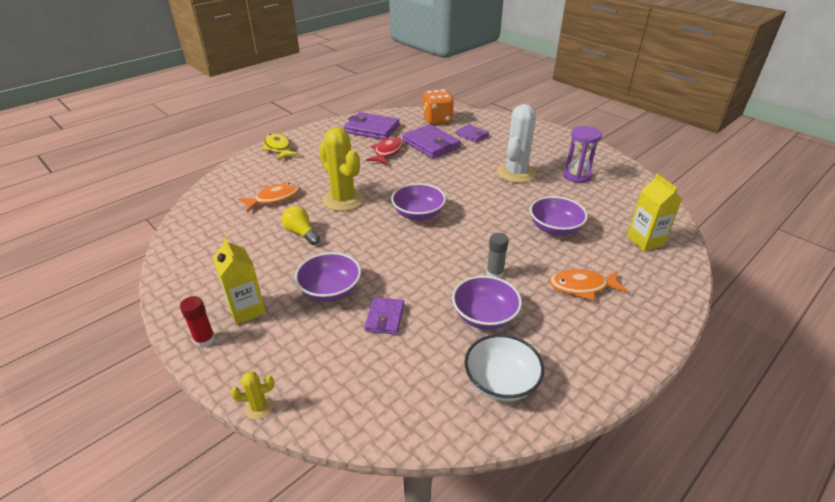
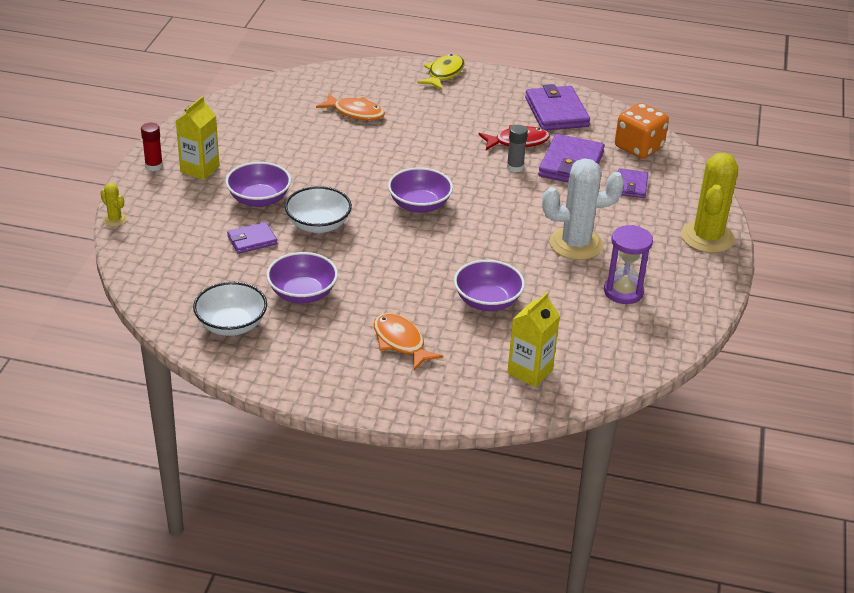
camera: 55 degrees right, 0 degrees up
(301, 233) = (319, 151): yellow light bulb -> none
(343, 199) = (396, 151): yellow cactus -> yellow cactus (707, 237)
(398, 271) = (318, 225): none -> white bowl
(494, 273) = (369, 282): grey glue stick -> grey glue stick (515, 167)

